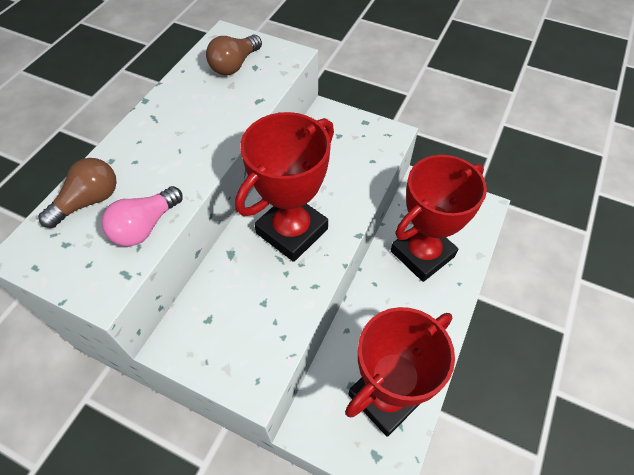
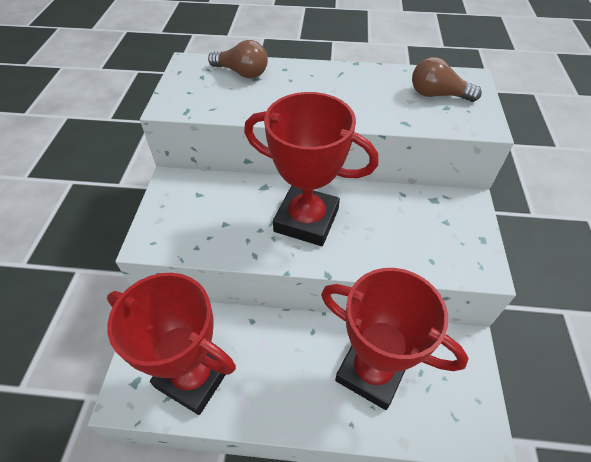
camera: 70 degrees right, 5 degrees down
(145, 226) = (231, 105): pink light bulb -> none

